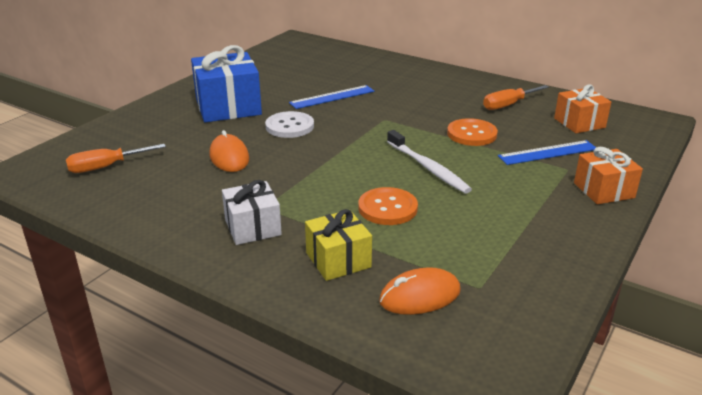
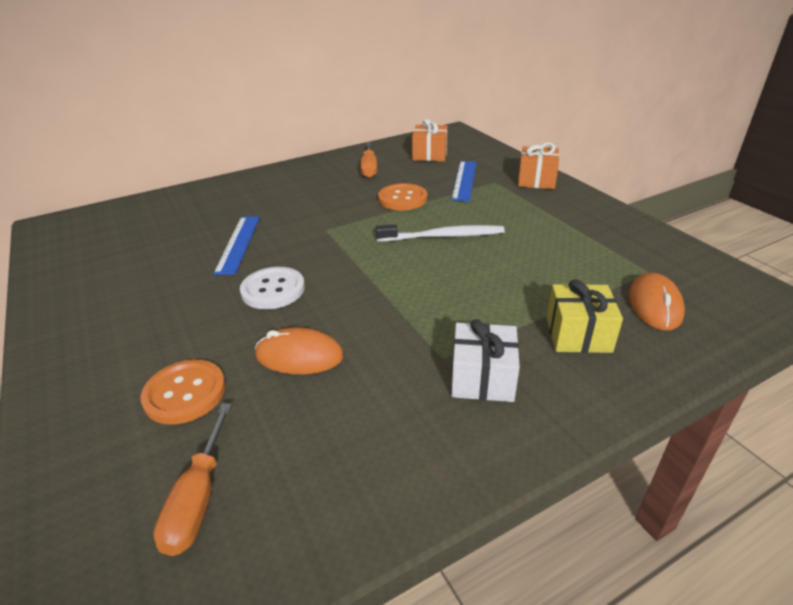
camera: 60 degrees left, 5 degrees up
(228, 107) = (161, 323): blue gift -> none
(387, 208) = (500, 278): orange button -> orange button (185, 393)

